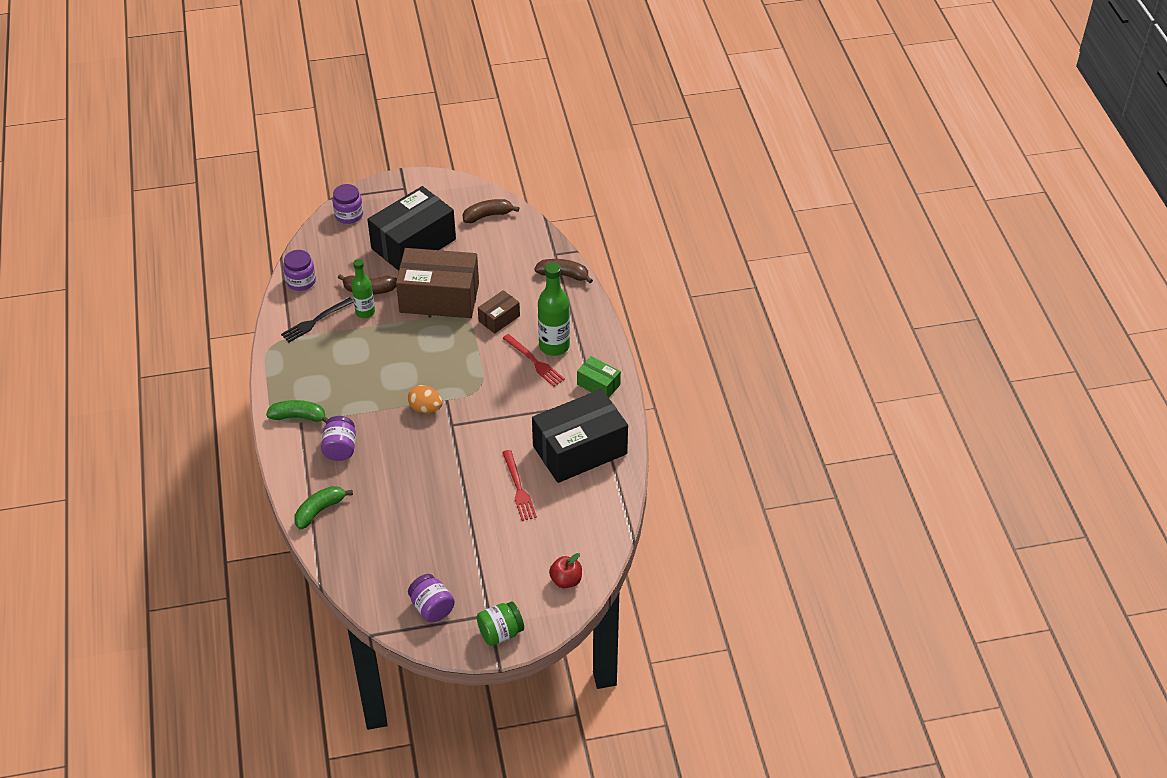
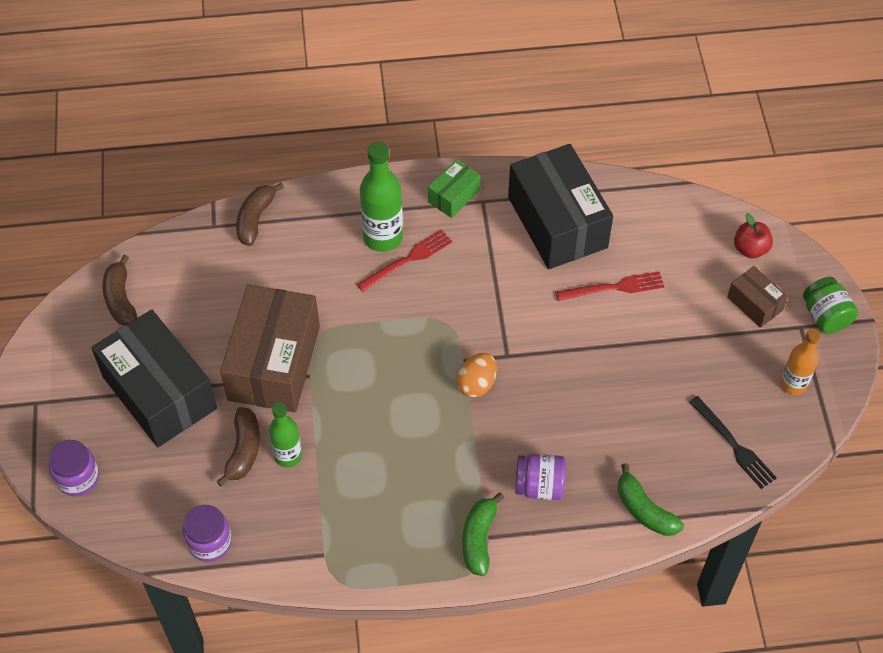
camera: 85 degrees left, 10 degrees up
(315, 321) = (296, 521): black fork -> black fork (734, 445)
(432, 608) = (793, 384): purple jar -> orange bottle
(499, 318) = (325, 295): brown box -> brown box (754, 304)

